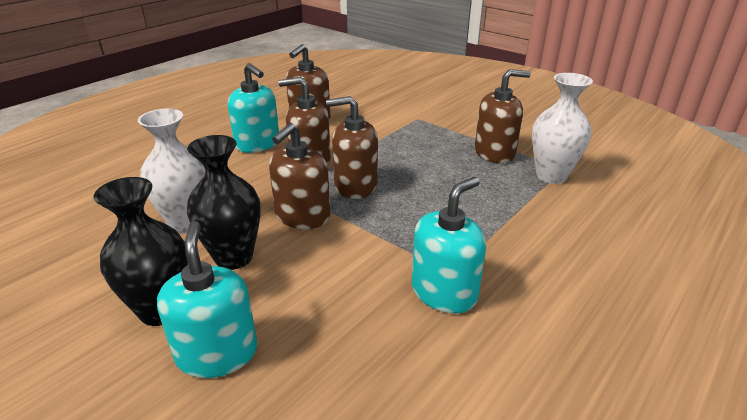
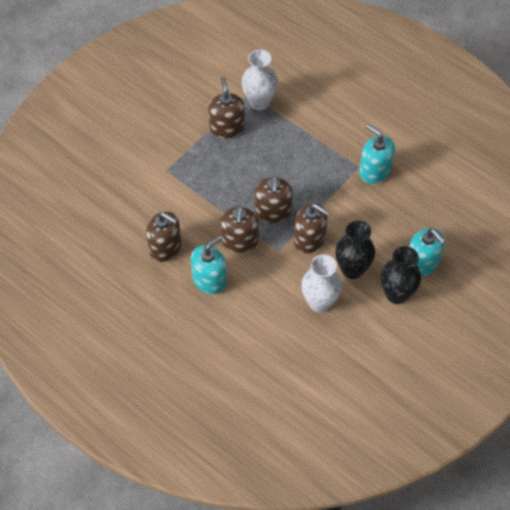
camera: 90 degrees left, 25 degrees up
(217, 353) = (422, 263): turquoise soap dispenser -> turquoise soap dispenser turned 120 degrees counterclockwise

